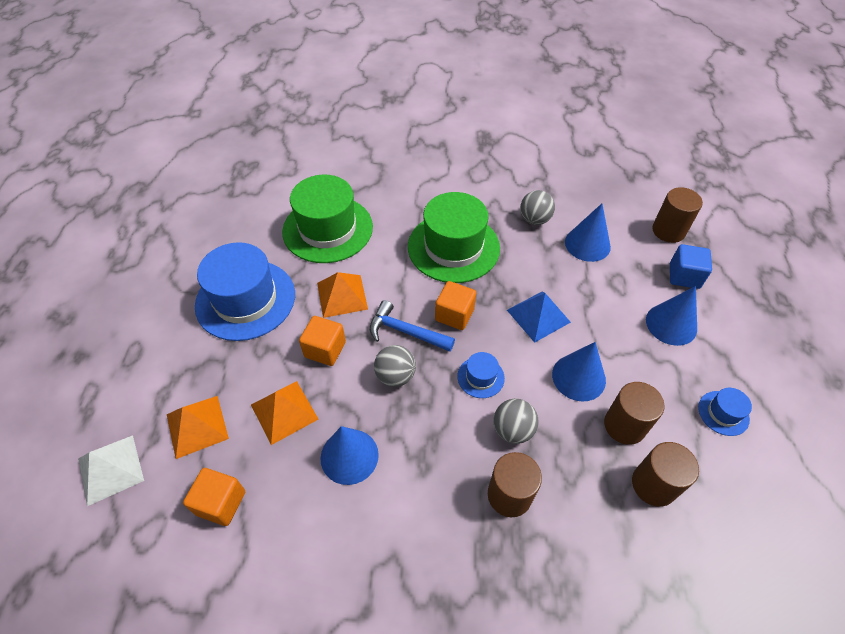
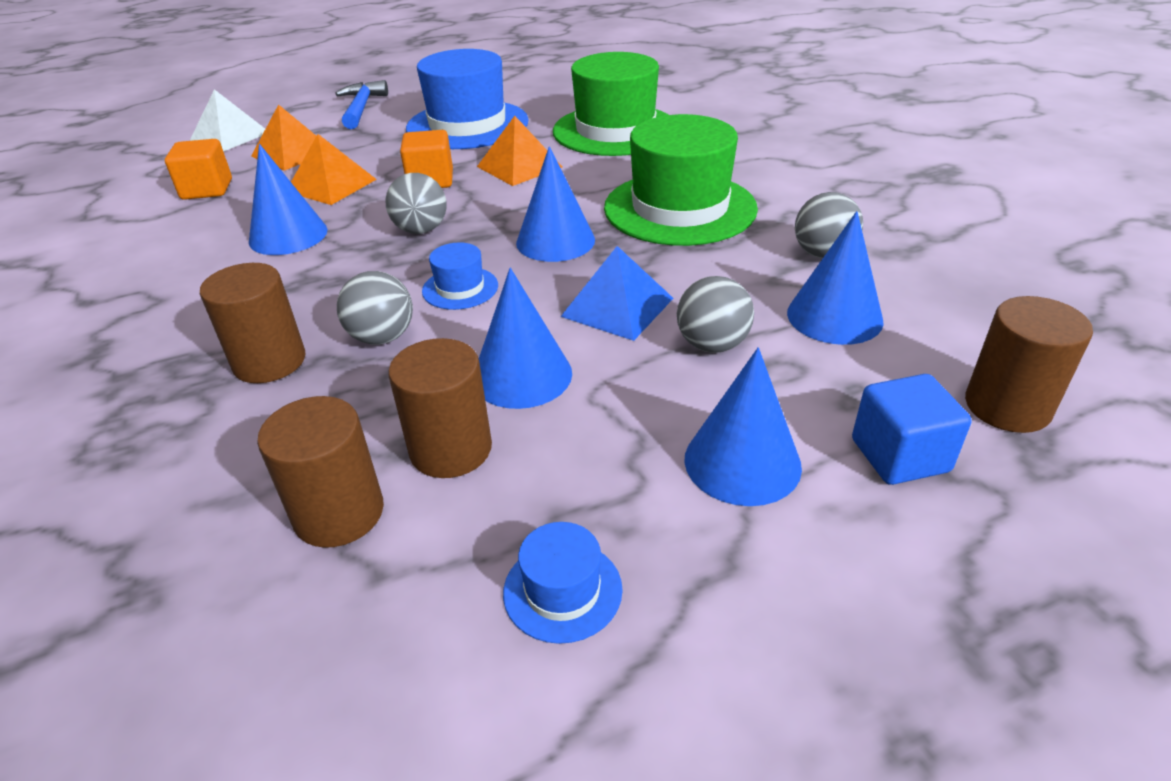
camera: 65 degrees right, 15 degrees down
(406, 332) = (496, 217): blue hammer -> blue hammer (361, 108)
(454, 315) = (555, 241): orange cube -> blue cone
(588, 295) = (712, 345): none -> grey ball

